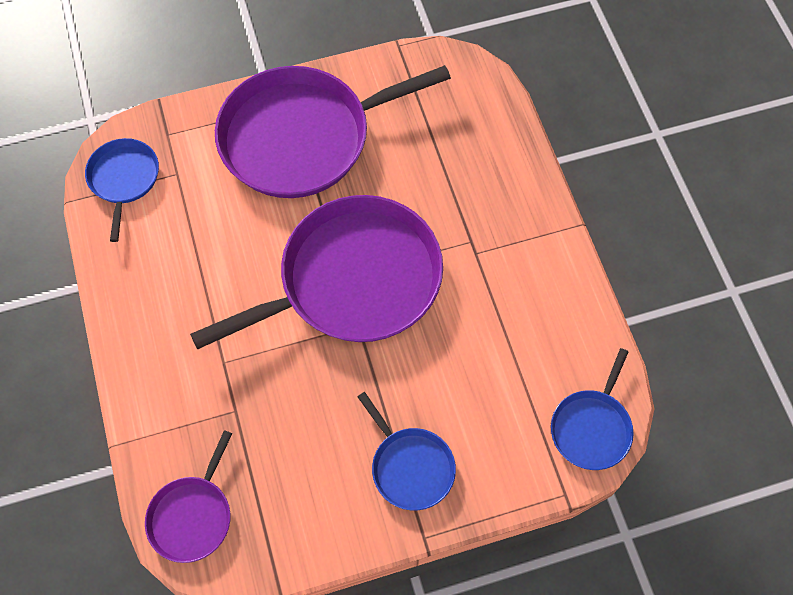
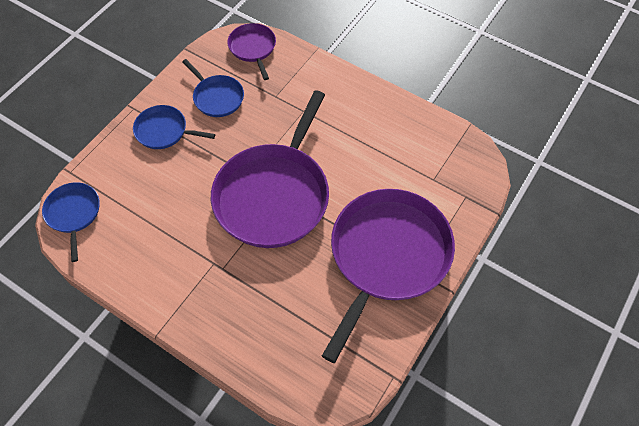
camera: 140 degrees right, 5 degrees down
(124, 179) = (457, 155): blue pan -> blue pan (217, 97)

